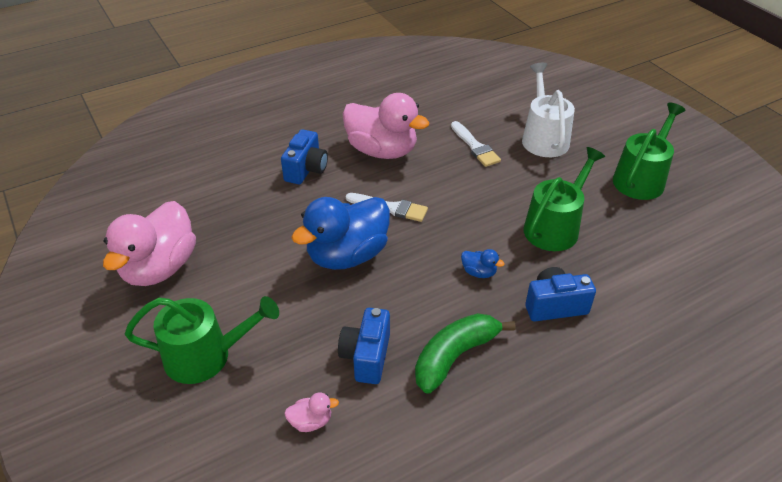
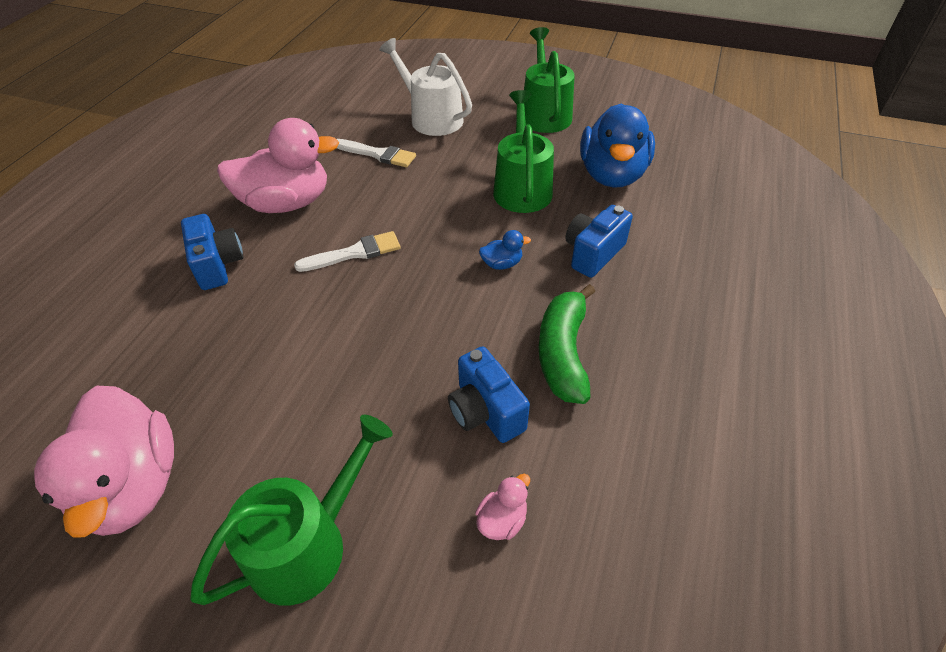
camera: 40 degrees left, 5 degrees up
(347, 255) = (358, 325): blue duck -> blue duck (612, 175)

